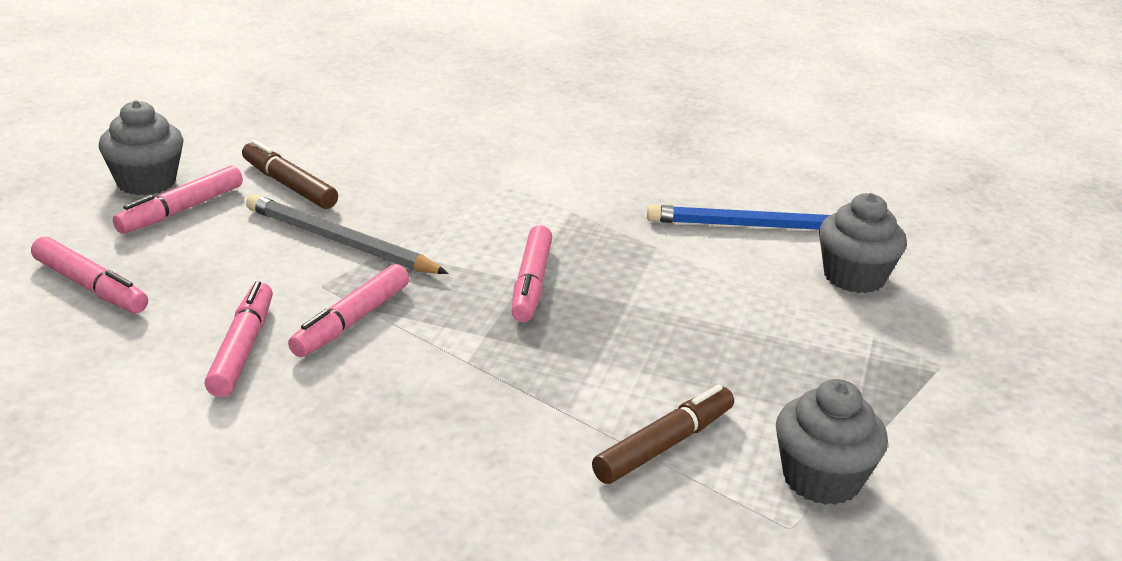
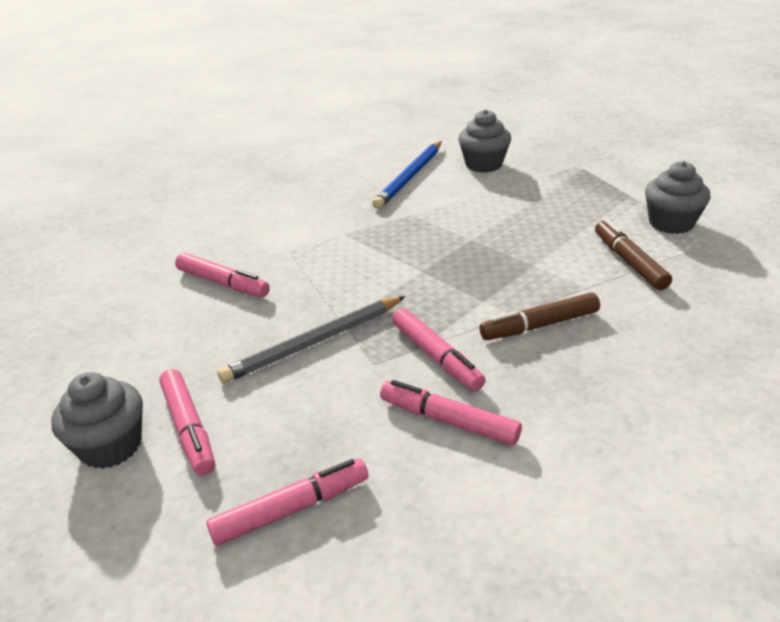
camera: 60 degrees left, 5 degrees up
(289, 185) = (197, 355): brown marker -> brown marker (540, 325)
(531, 283) = (428, 268): pink marker -> pink marker (222, 283)

